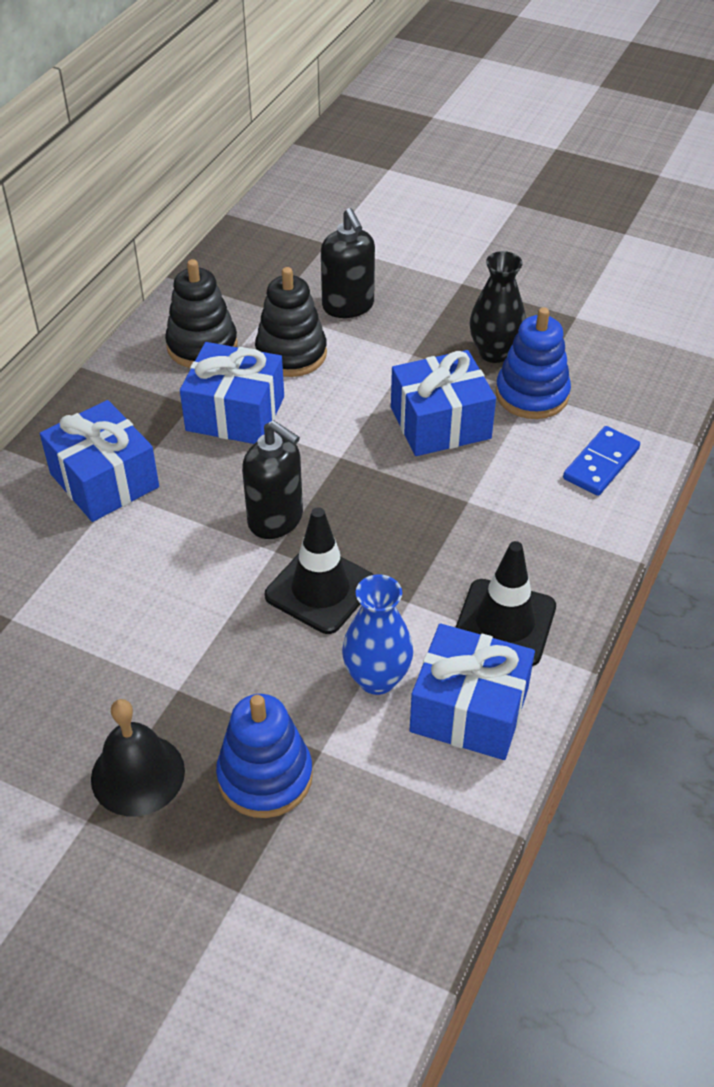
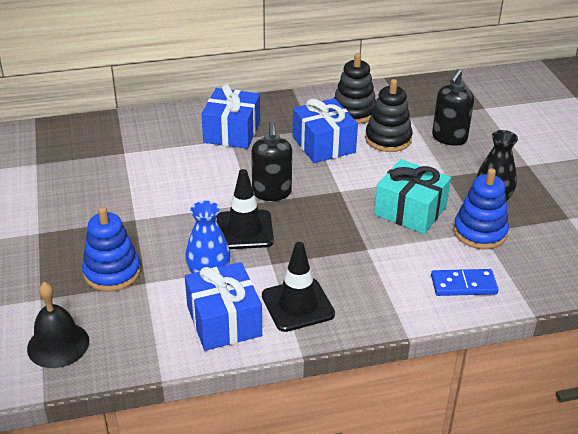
camera: 50 degrees right, 10 degrees down
(138, 774) = (76, 233): black bell -> black bell (58, 344)
(440, 423) = (410, 211): blue gift -> turquoise gift

